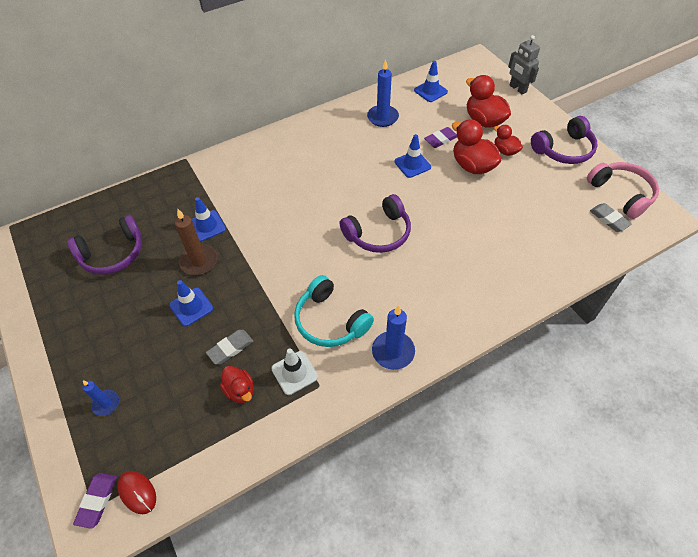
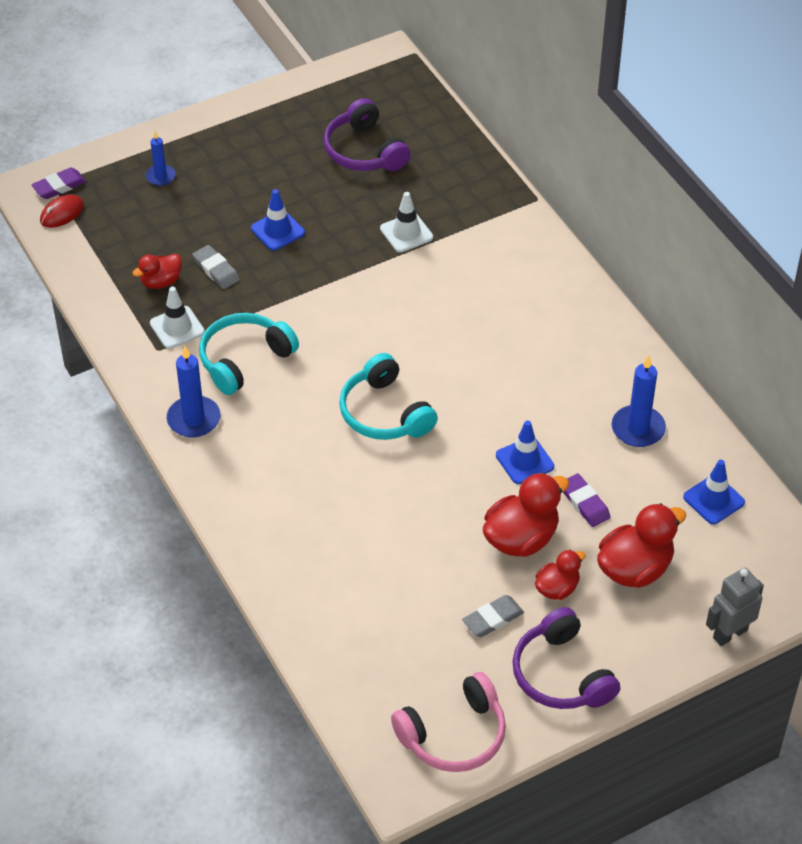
camera: 90 degrees right, 5 degrees down
(97, 500) = (59, 186): purple eraser -> purple eraser turned 45 degrees counterclockwise
(199, 261) = (347, 231): brown candle -> none
(207, 226) = (406, 233): blue traffic cone -> white traffic cone
(378, 233) = (385, 413): purple headphones -> turquoise headphones
(609, 219) = (399, 703): grey eraser -> grey eraser (493, 619)

